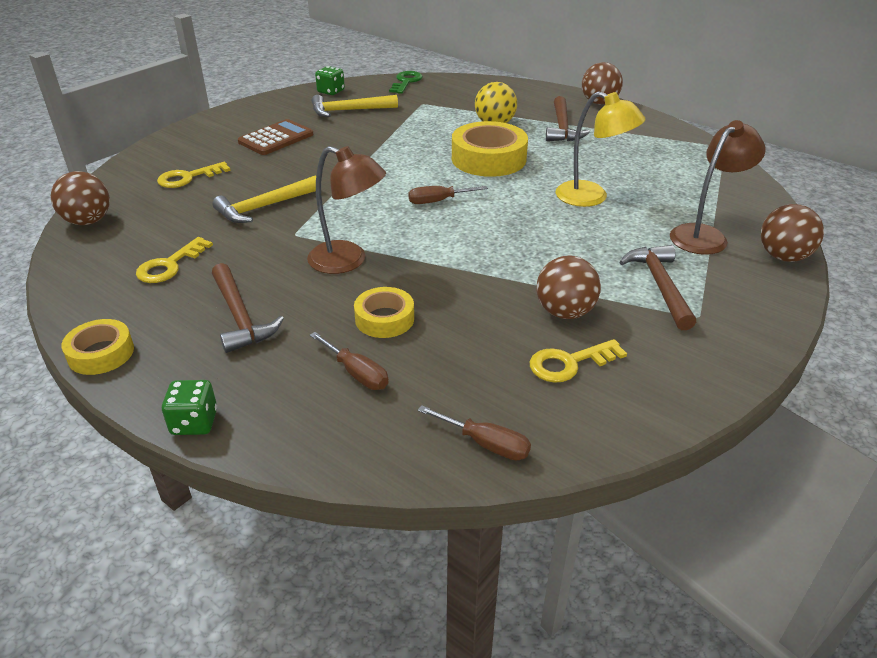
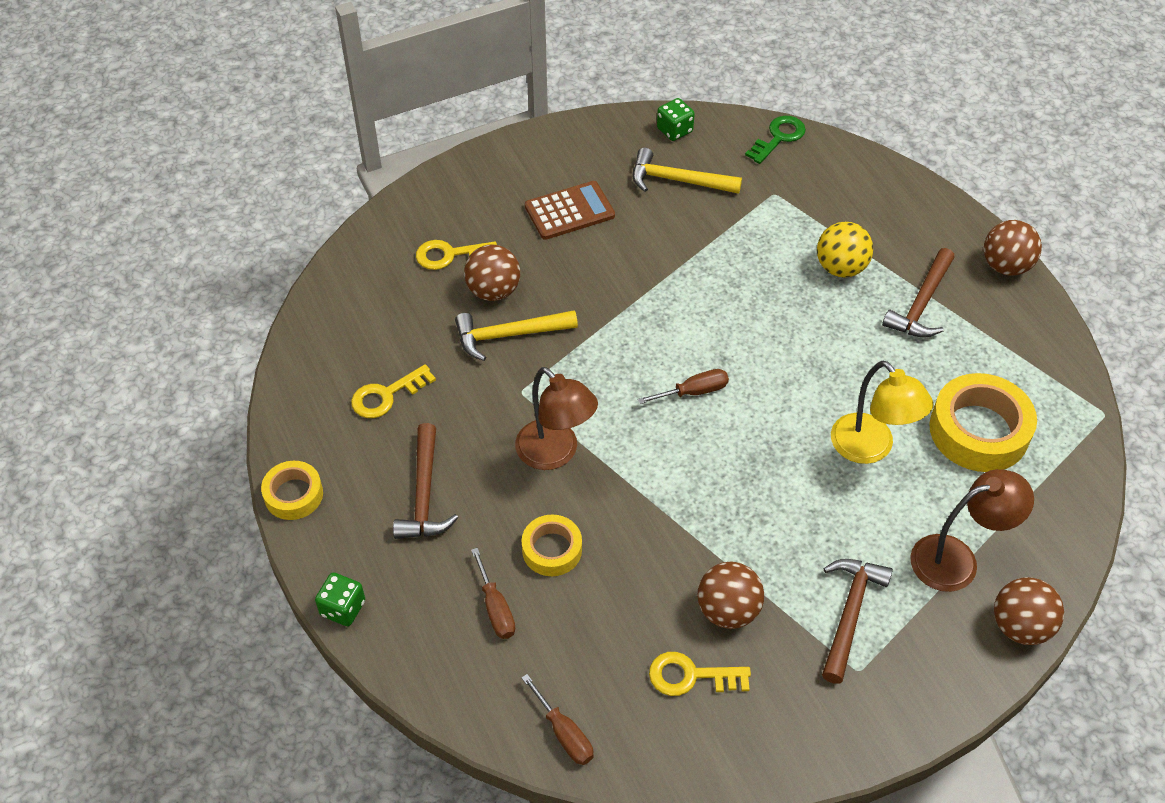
camera: 25 degrees right, 15 degrees up
(88, 221) = (332, 297): brown ball -> brown ball (493, 291)
(438, 201) = (694, 392): brown screwdriver -> brown screwdriver turned 150 degrees clockwise
(488, 159) = (793, 335): yellow tape -> yellow tape (979, 431)

